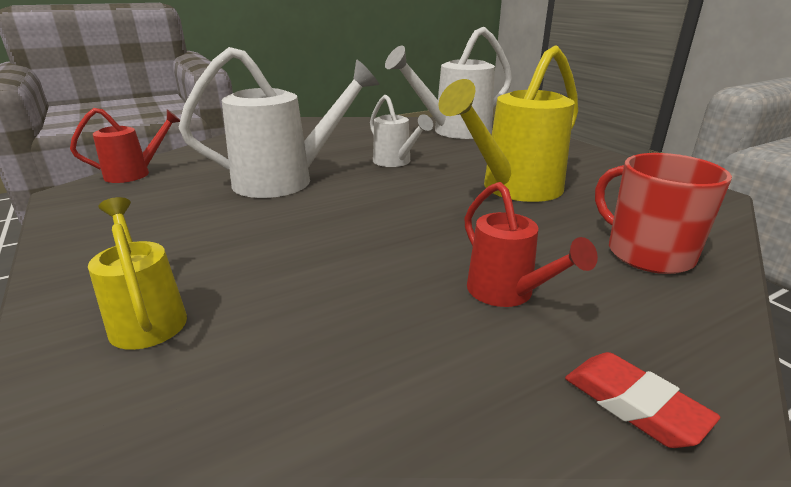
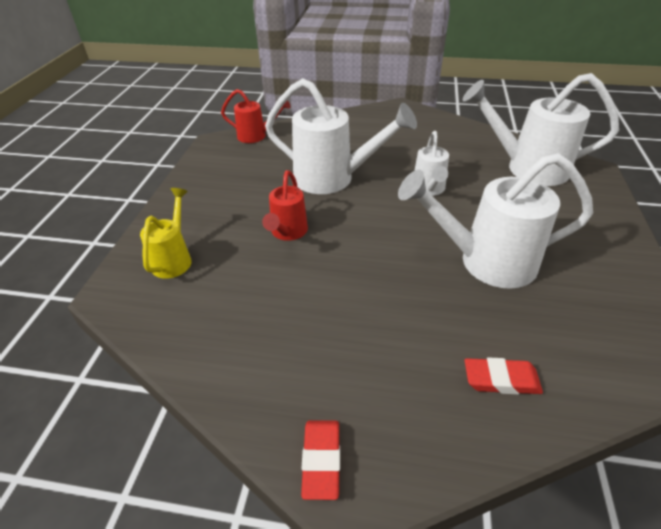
camera: 40 degrees right, 15 degrees up
(507, 293) = (352, 349): red watering can -> red watering can (287, 232)
(514, 189) = (486, 262): yellow watering can -> white watering can
(647, 253) = (501, 380): red mug -> red eraser

